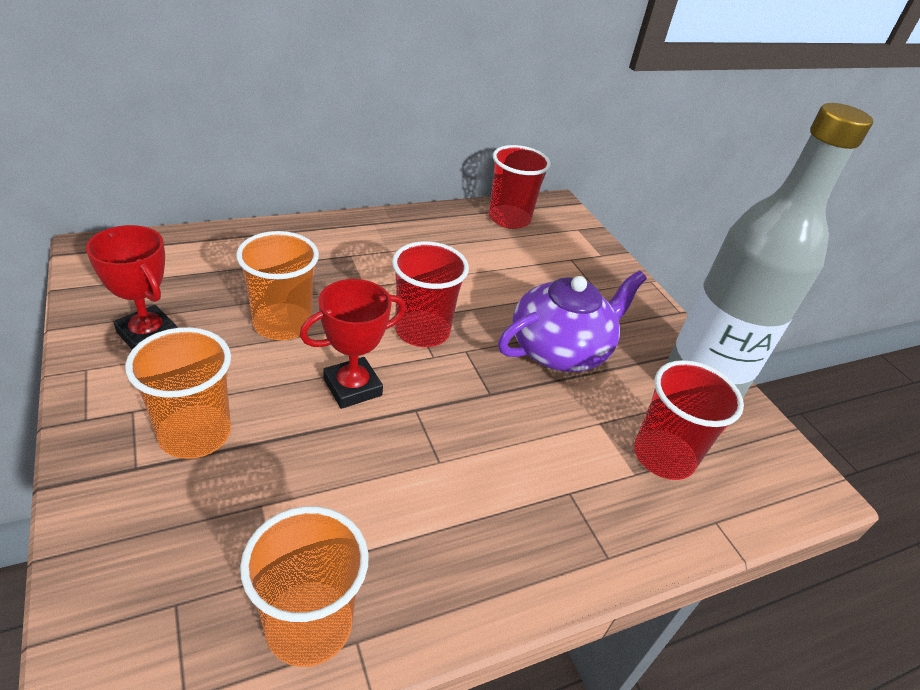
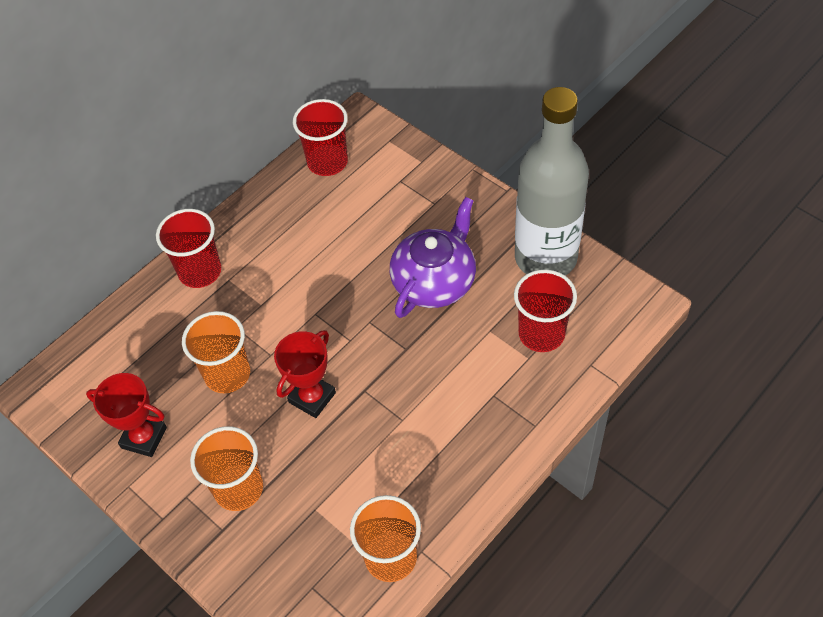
camera: 15 degrees left, 15 degrees up
(422, 331) = (329, 322): red cup -> red cup (200, 271)

